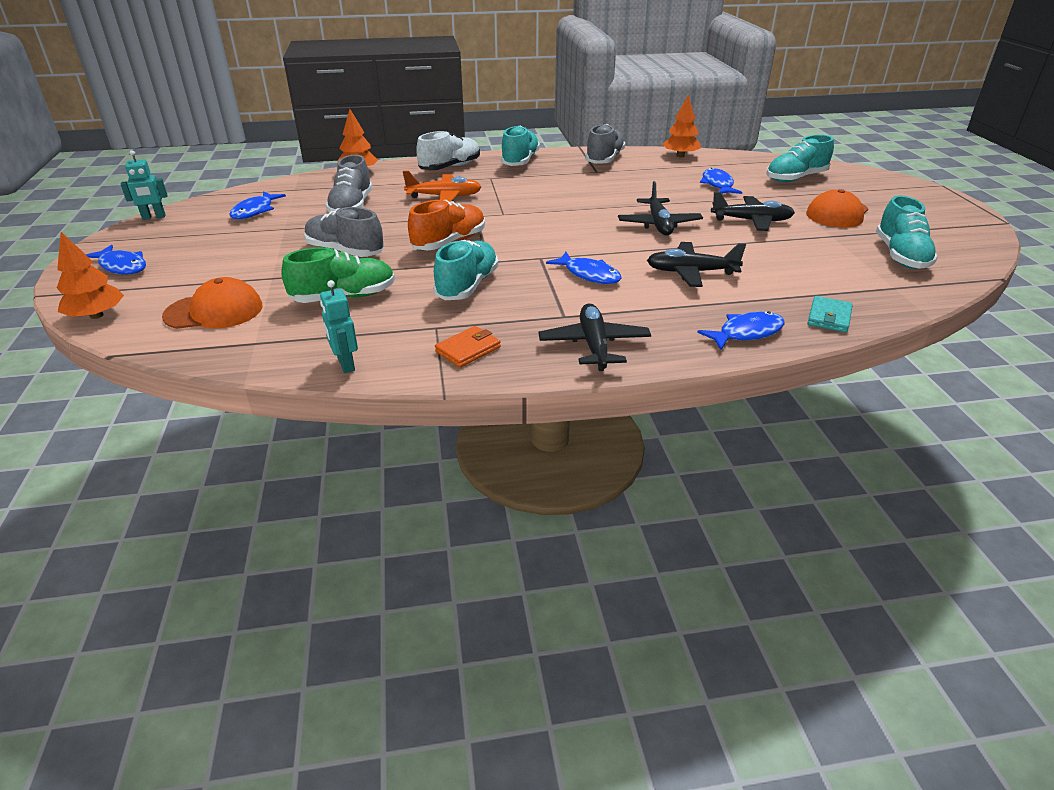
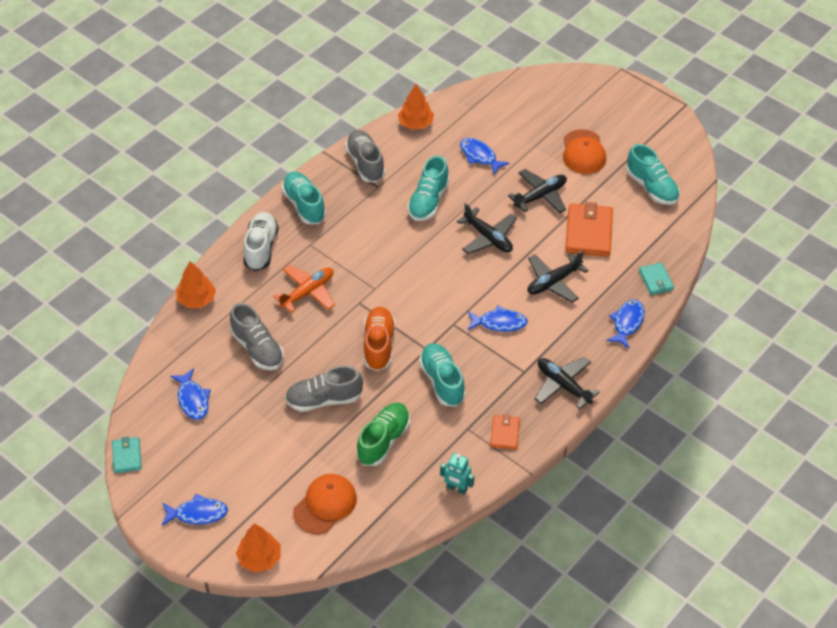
camera: 40 degrees left, 15 degrees up
(154, 217) = (127, 456): turquoise robot -> turquoise wallet
(779, 257) = (588, 232): none -> orange wallet
(795, 178) = (523, 114): turquoise shoe -> turquoise shoe (428, 201)

